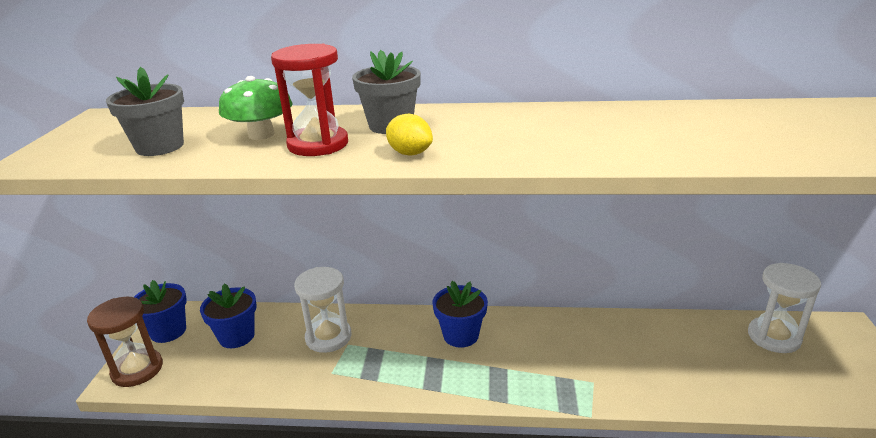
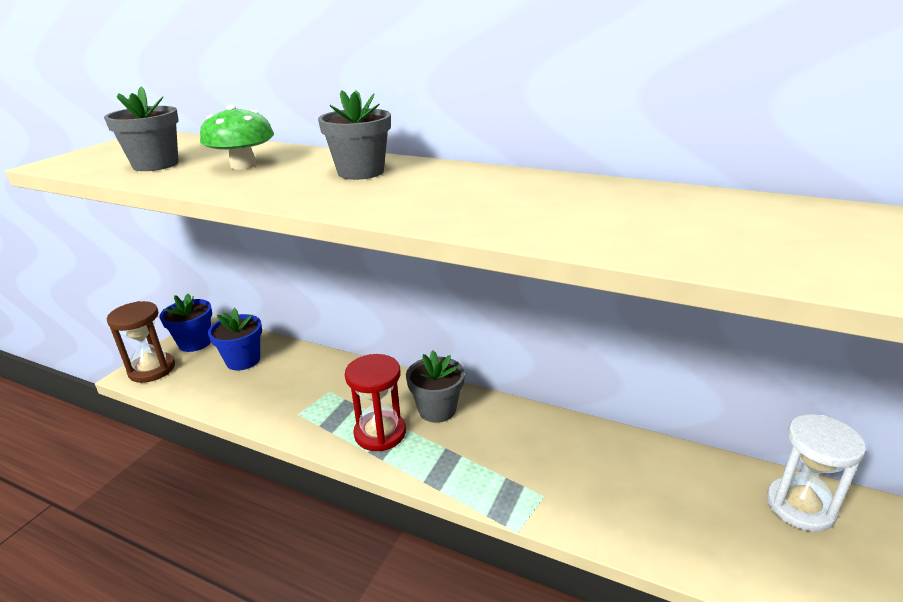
camera: 20 degrees right, 0 degrees up
(318, 144) = (277, 180): red hourglass -> red hourglass (380, 433)
(328, 337) = (316, 380): white hourglass -> none
(410, 153) = (344, 199): yellow lemon -> none
(461, 335) = (437, 410): blue flower pot -> grey flower pot

